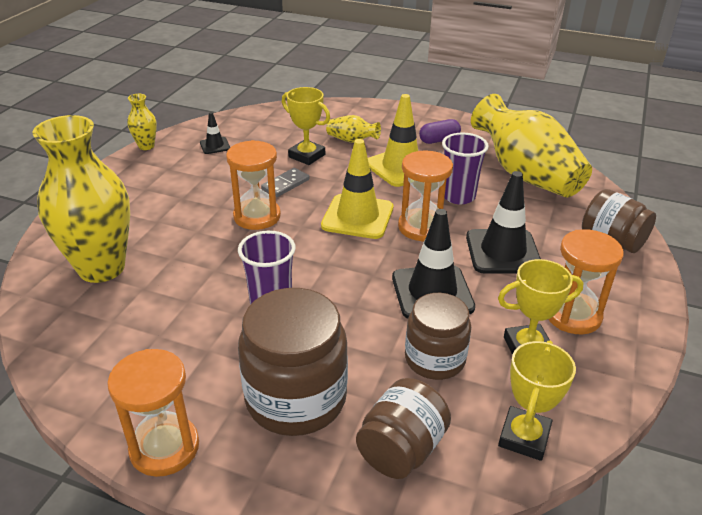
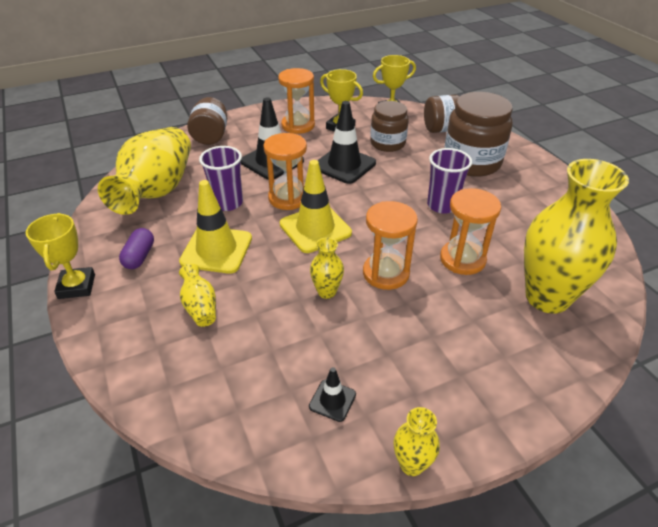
camera: 135 degrees left, 5 degrees up
(164, 448) = (551, 175): orange hourglass -> orange hourglass (462, 259)
(285, 184) = (327, 292): grey domino -> yellow vase
(307, 156) = (265, 315): yellow trophy -> yellow trophy (77, 286)
(439, 140) = (139, 256): purple capsule -> purple capsule turned 75 degrees clockwise

